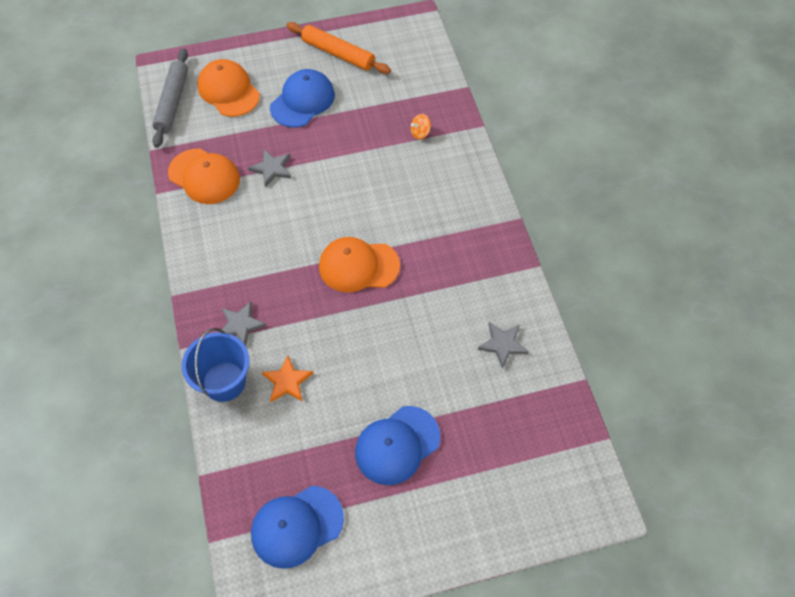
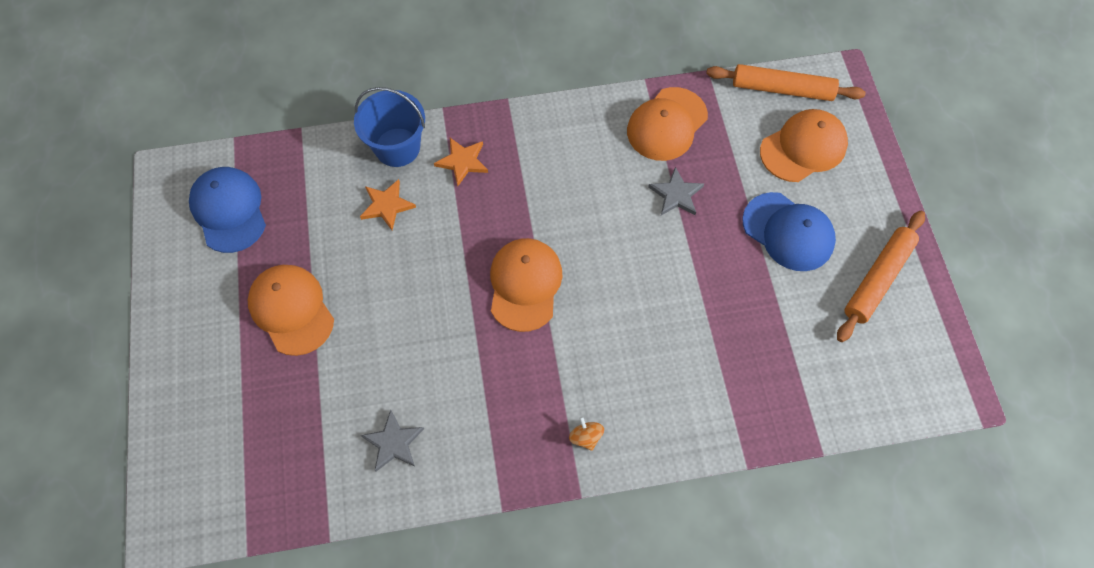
camera: 95 degrees right, 5 degrees up
(173, 102) = (782, 89): grey rolling pin -> orange rolling pin
(240, 325) = (462, 162): grey star -> orange star
(397, 445) = (291, 310): blue cap -> orange cap
(420, 133) = (733, 376): orange spinning top -> orange spinning top (586, 437)

